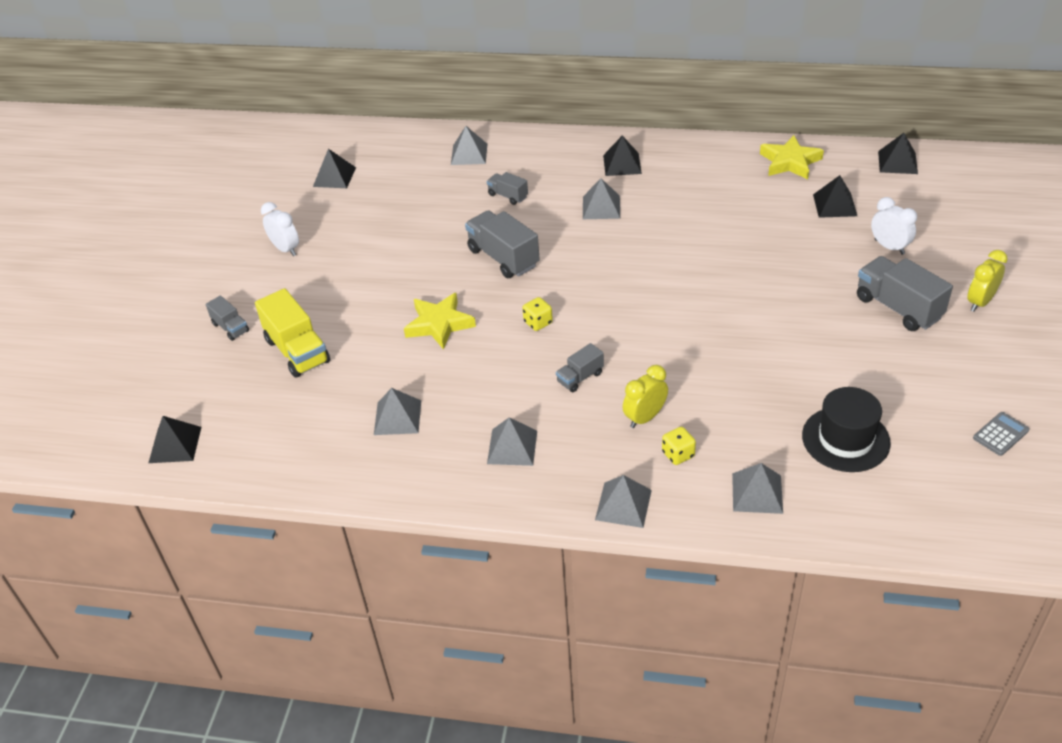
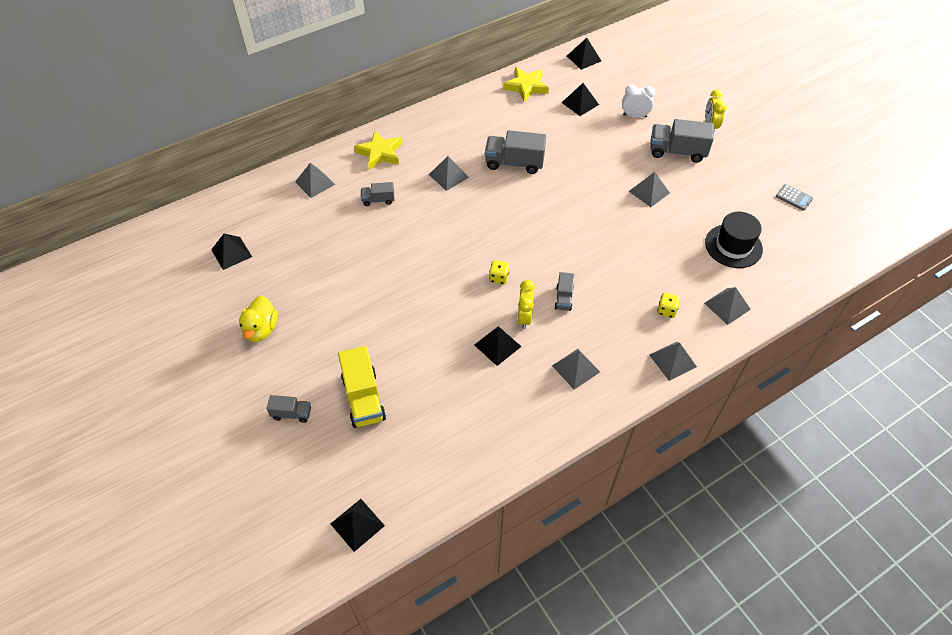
camera: 45 degrees left, 10 degrees up
(286, 249) = (261, 329): white clock -> yellow duck
(297, 351) = (363, 398): yellow truck -> yellow truck turned 60 degrees clockwise
(397, 417) = (486, 398): grey pyramid -> grey pyramid (649, 192)
(439, 324) = (438, 317): yellow star -> yellow star (380, 153)
(503, 258) = (426, 246): grey truck -> grey truck (514, 163)
(622, 164) = (428, 138): black pyramid -> black pyramid (497, 345)
(645, 417) = (625, 300): yellow clock -> yellow clock (524, 317)
(1000, 434) = (794, 198): grey calculator -> grey calculator turned 120 degrees clockwise

